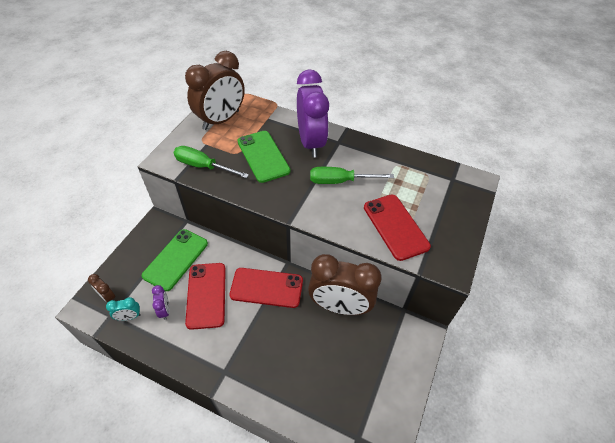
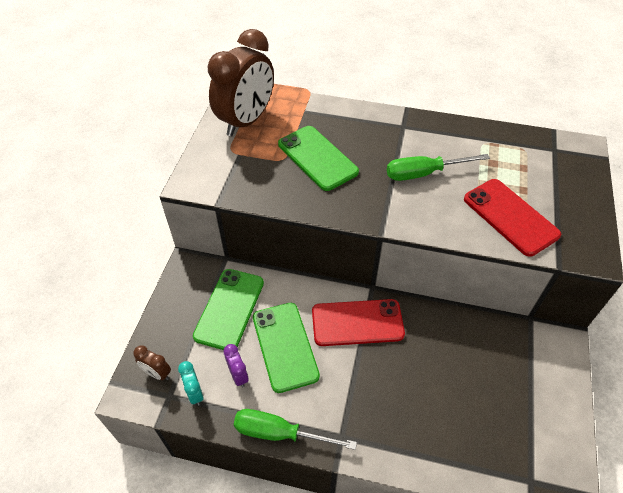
camera: 10 degrees left, 0 degrees up
(129, 317) = (195, 393): turquoise clock -> turquoise clock turned 90 degrees clockwise
(203, 166) = (246, 182): green screwdriver -> green screwdriver (279, 433)
(206, 295) = (285, 346): red phone -> green phone
(311, 143) = (370, 132): purple clock -> none
(340, 306) = (454, 328): brown clock -> none

